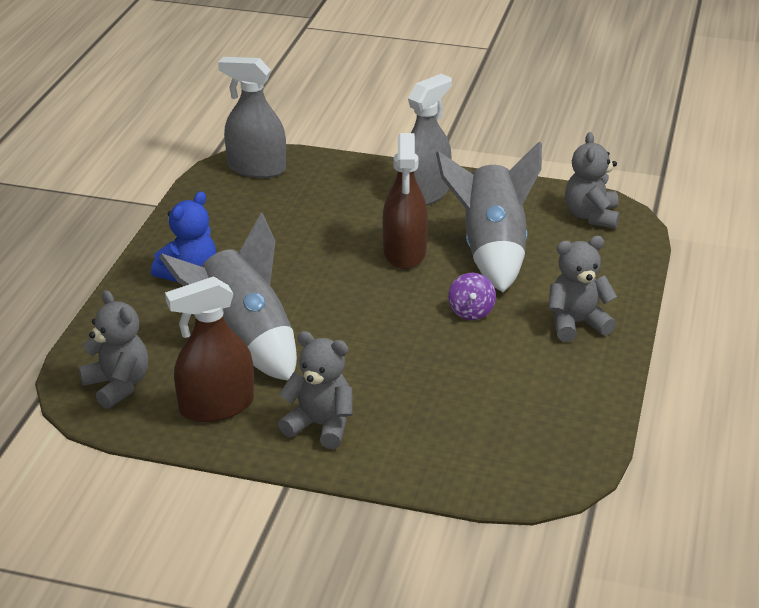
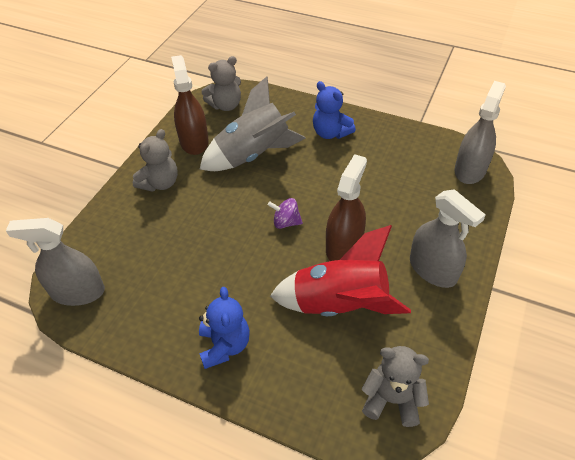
camera: 100 degrees right, 15 degrees up
(404, 252) = (344, 245): brown spray bottle -> brown spray bottle turned 105 degrees clockwise
(471, 312) = (257, 276): purple spinning top -> purple spinning top (286, 222)
(492, 250) = (340, 304): grey rocket -> red rocket
(547, 462) = (78, 292): none -> grey spray bottle
(576, 323) = (224, 345): grey teddy bear -> blue teddy bear

